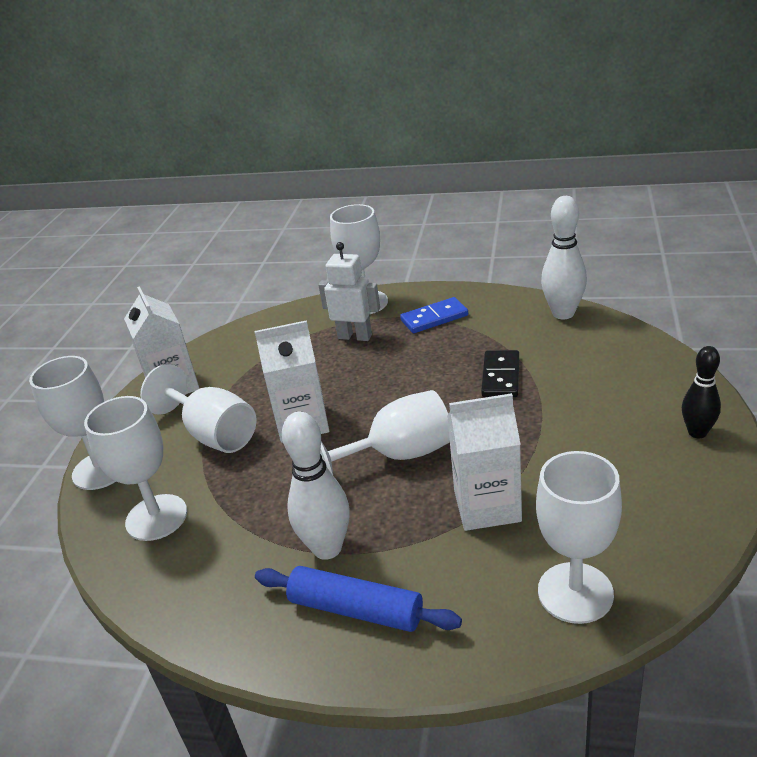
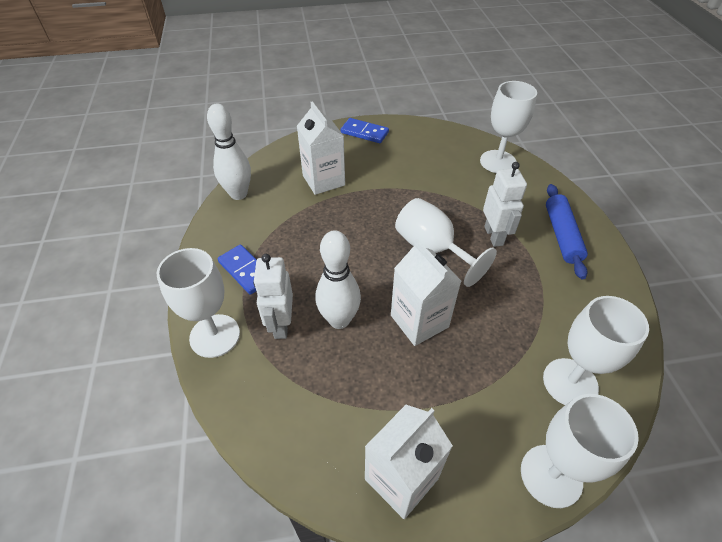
camera: 115 degrees left, 15 degrees up
(213, 434) = (459, 389): white goblet -> none
(327, 548) = (530, 261): white bowling pin -> white bowling pin (339, 320)
(393, 524) = (494, 236): none -> white robot
(487, 506) = (458, 199): white carton -> white carton (323, 180)
(500, 376) = (328, 214): black domino -> none
(697, 432) = (364, 132): black bowling pin -> blue domino

